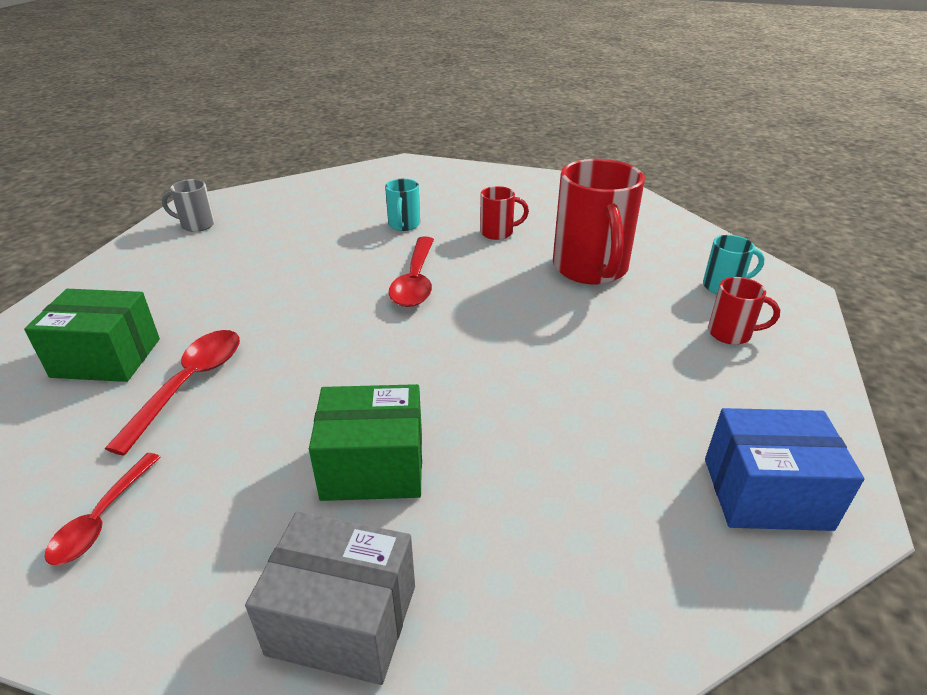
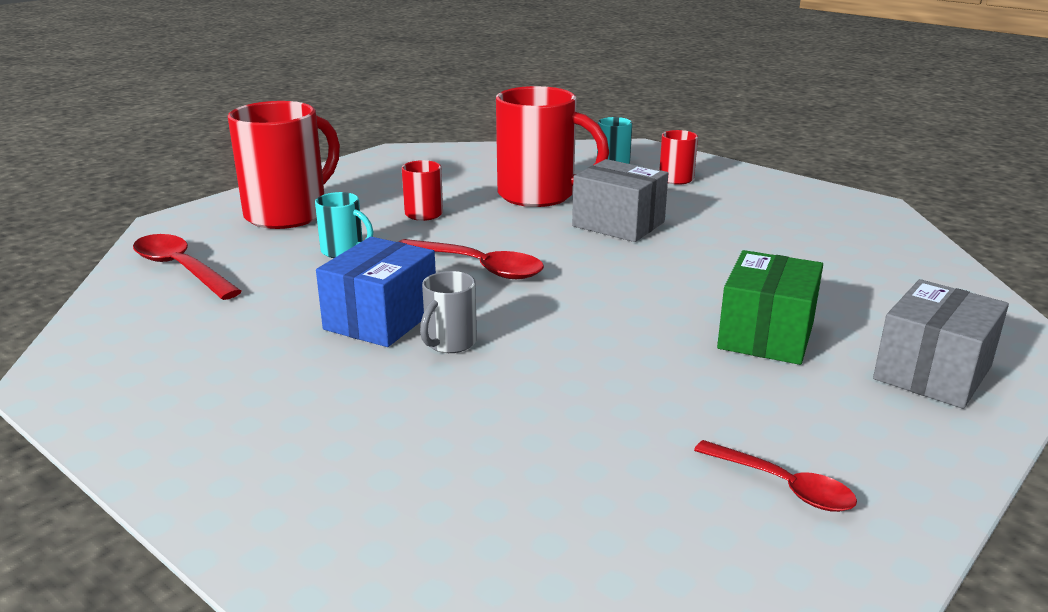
camera: 65 degrees left, 10 degrees down
(106, 358) = (463, 478): green box -> none
(189, 384) = (573, 418): red spoon -> red spoon (180, 269)
(197, 225) = (135, 384): grey mug -> grey mug (449, 343)
(449, 189) = (288, 214): none -> red mug
(565, 325) = (618, 224): none -> grey box
(766, 493) = (849, 217): blue box -> blue box (381, 319)

